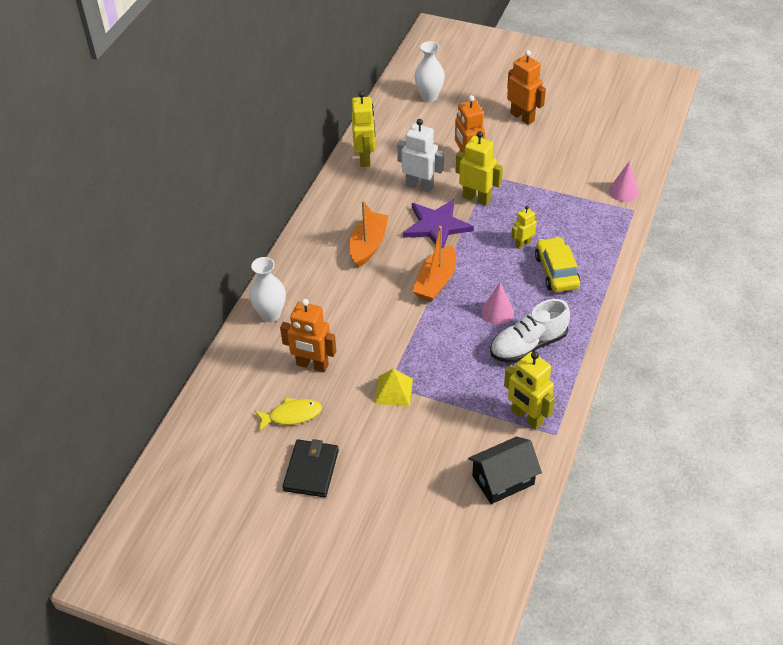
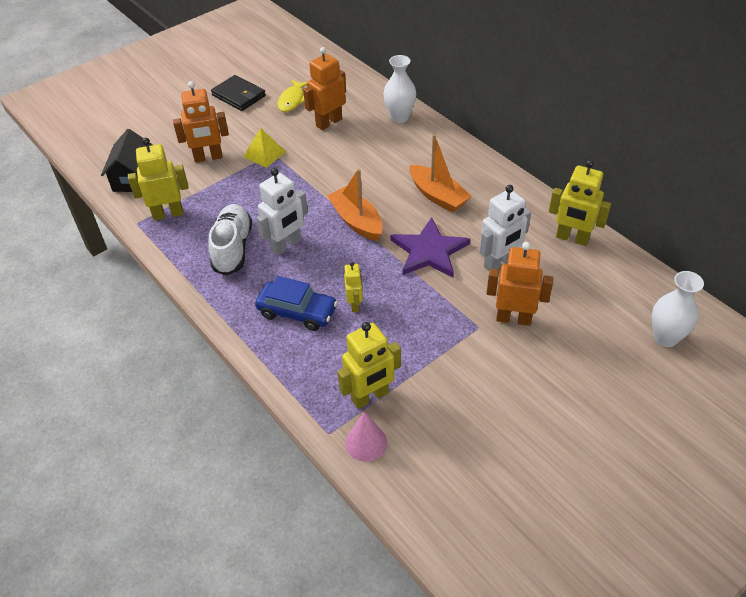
camera: 120 degrees right, 0 degrees up
(476, 198) = (449, 299): yellow robot -> yellow robot (370, 397)
(497, 312) = (286, 245): pink cone -> white robot
(522, 117) = (573, 414): orange robot -> orange robot (208, 157)
(556, 271) = (297, 312): yellow car -> blue car

